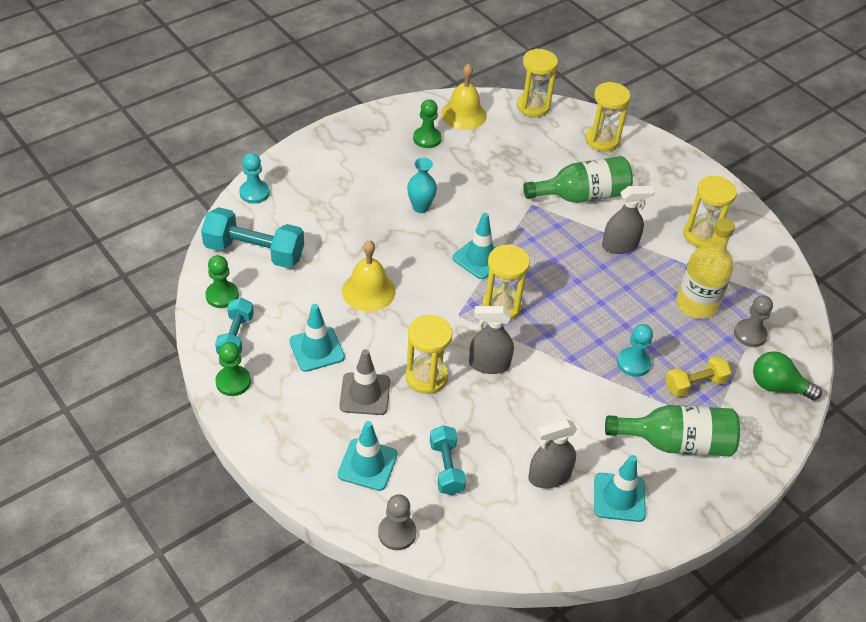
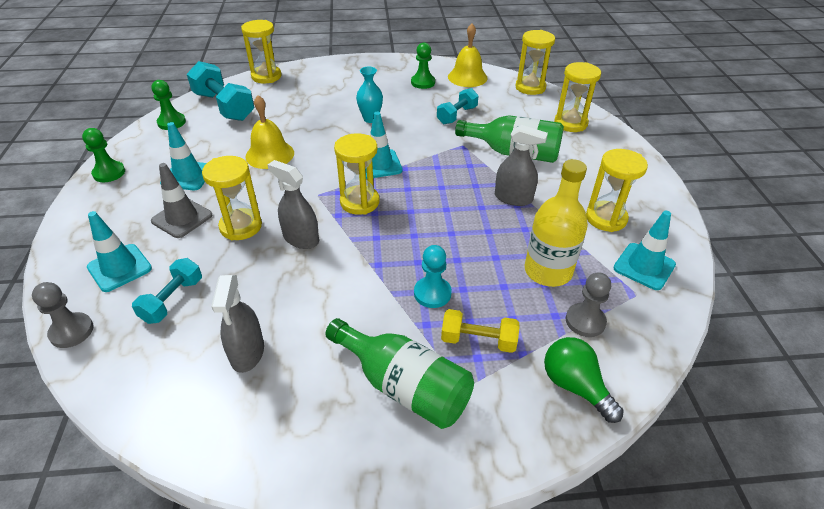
camera: 35 degrees right, 5 degrees down
(235, 336) = (148, 147): turquoise dumbbell -> turquoise dumbbell (457, 115)
(254, 193) = (266, 76): turquoise pawn -> yellow hourglass
(549, 476) = (247, 352): grey spray bottle -> grey spray bottle turned 105 degrees counterclockwise
(619, 497) = (290, 408): turquoise traffic cone -> turquoise traffic cone (644, 266)

